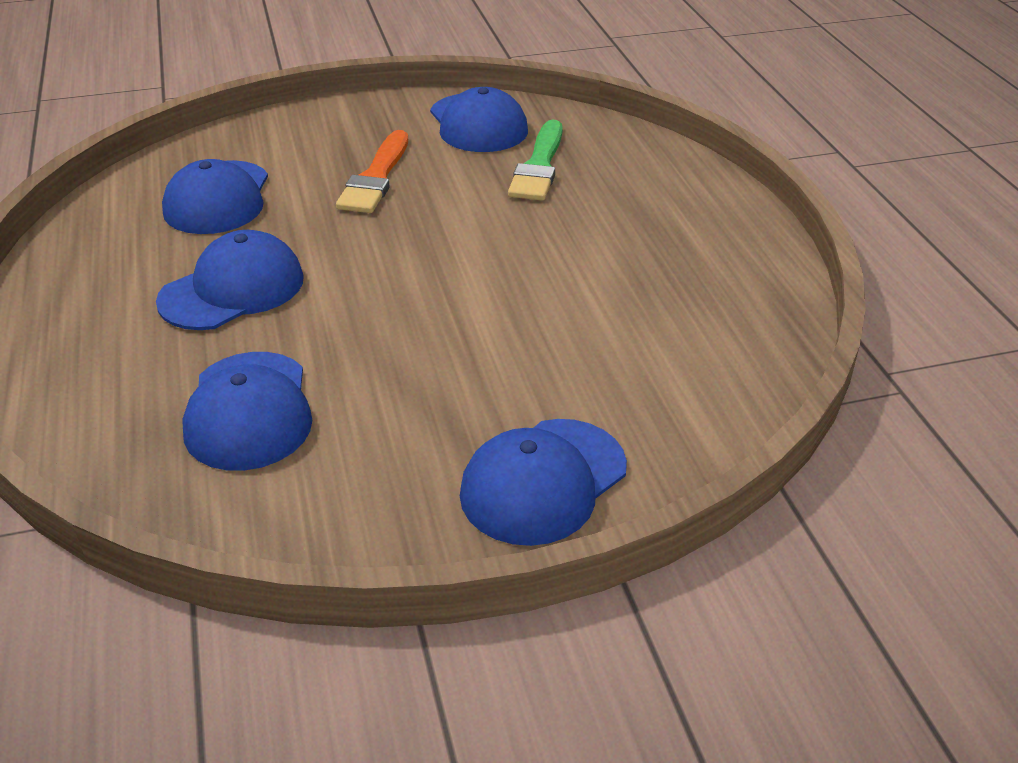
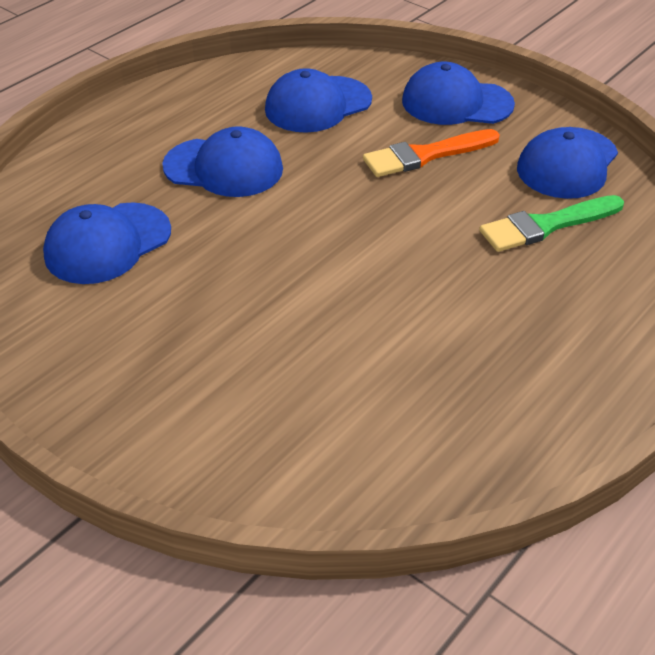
camera: 55 degrees right, 5 degrees up
(543, 481) = (144, 419): blue cap -> blue cap (456, 103)

